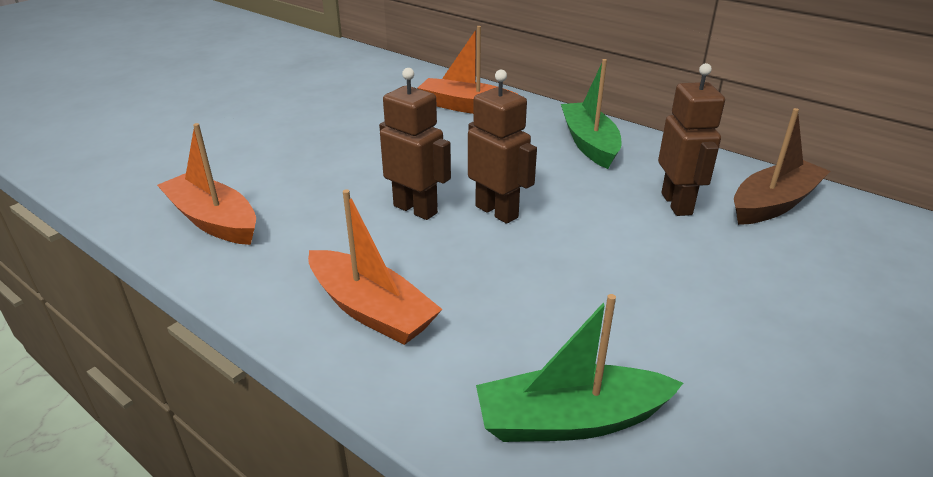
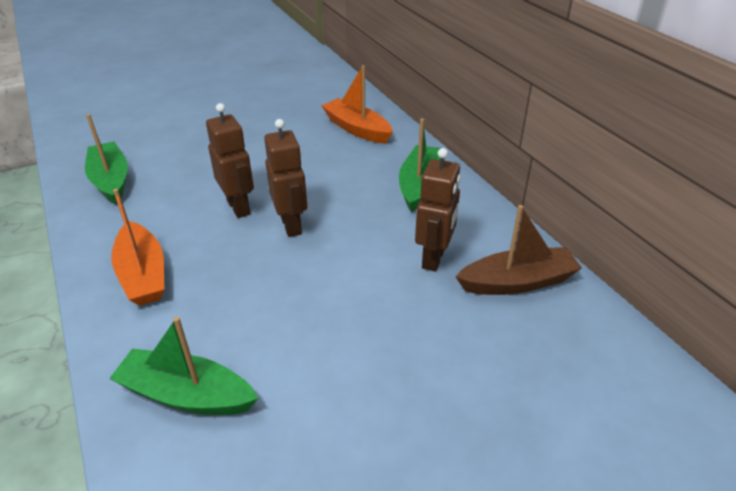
camera: 25 degrees right, 5 degrees up
(213, 220) = (111, 180): orange boat -> green boat

